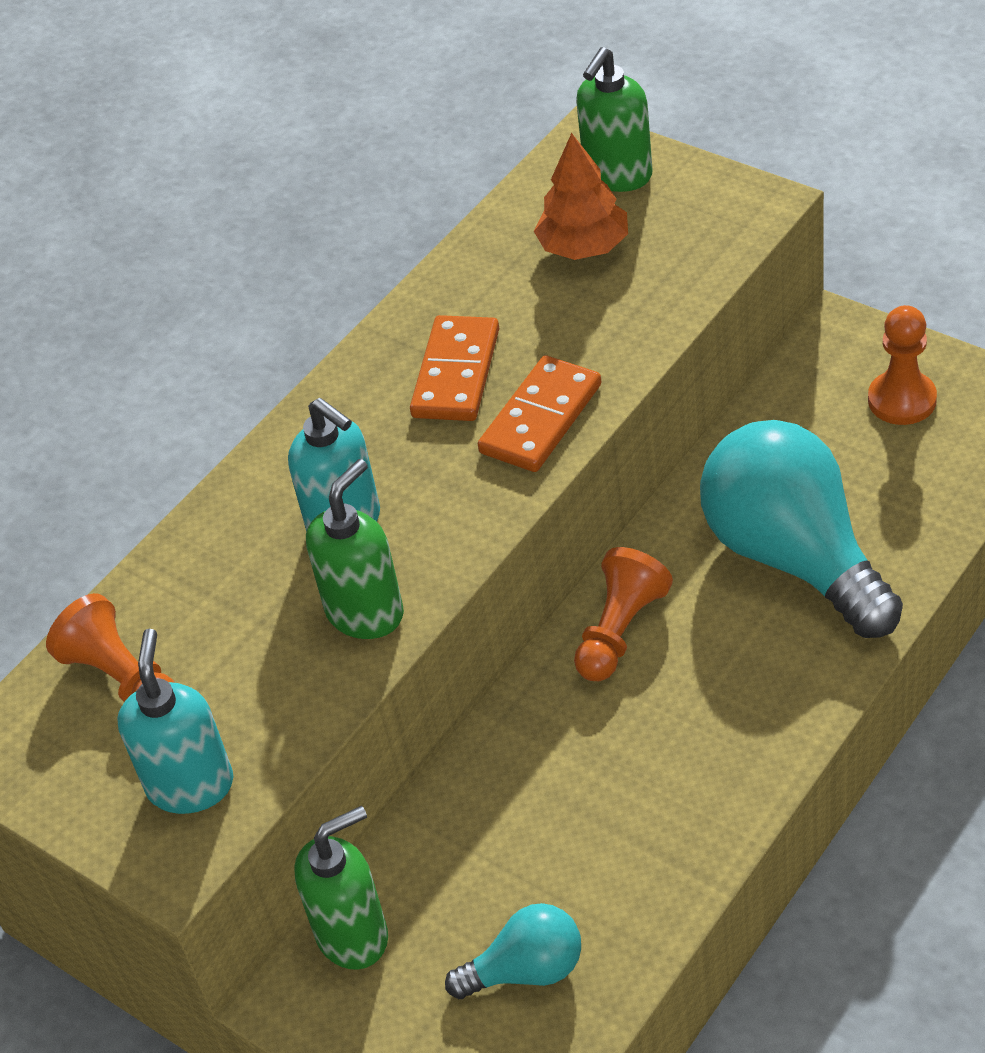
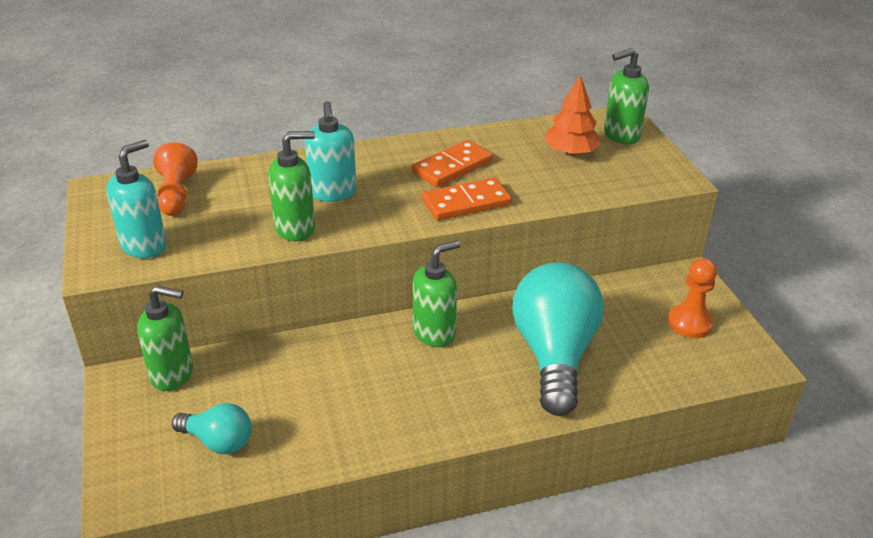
camera: 30 degrees right, 10 degrees down
(620, 631) = (434, 333): orange pawn -> green soap dispenser

